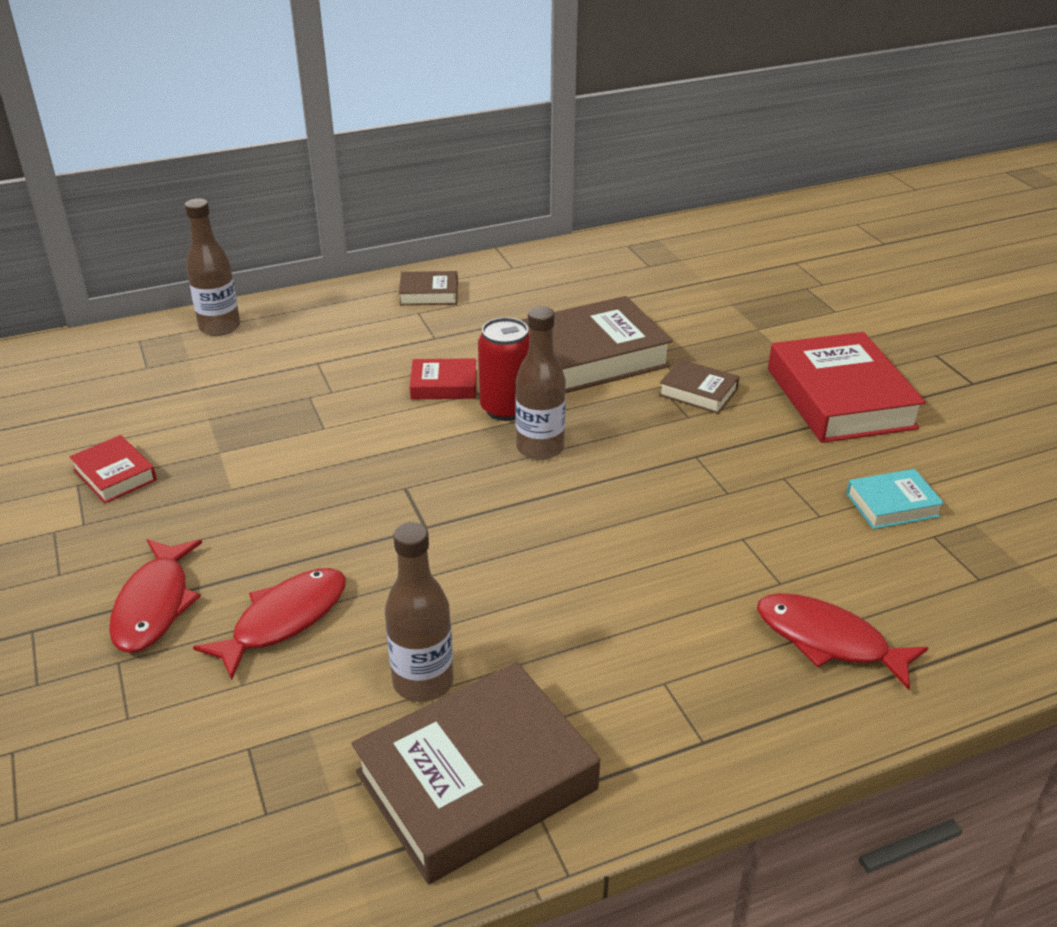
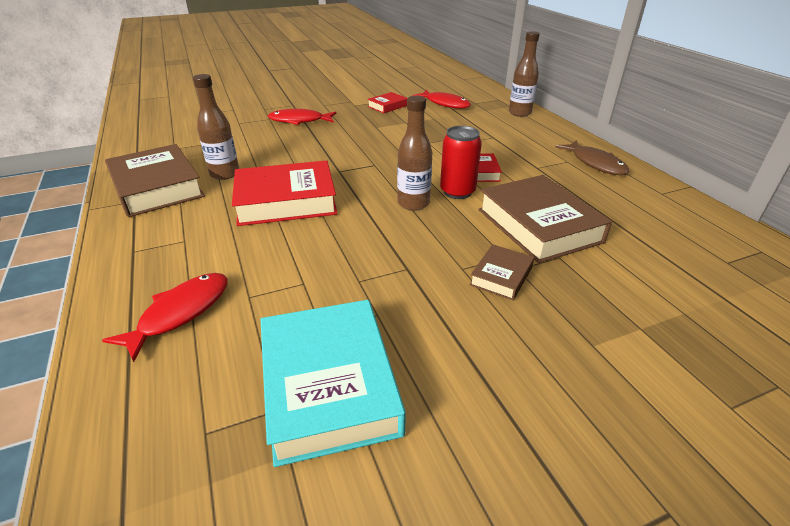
camera: 90 degrees right, 0 degrees up
(284, 620) = (280, 143): red fish -> red fish (445, 104)
(429, 294) = (595, 163): brown book -> brown fish
(840, 398) = (516, 376): red book -> red book (286, 201)
(892, 505) = (329, 385): turquoise book -> turquoise book, size x2.03

